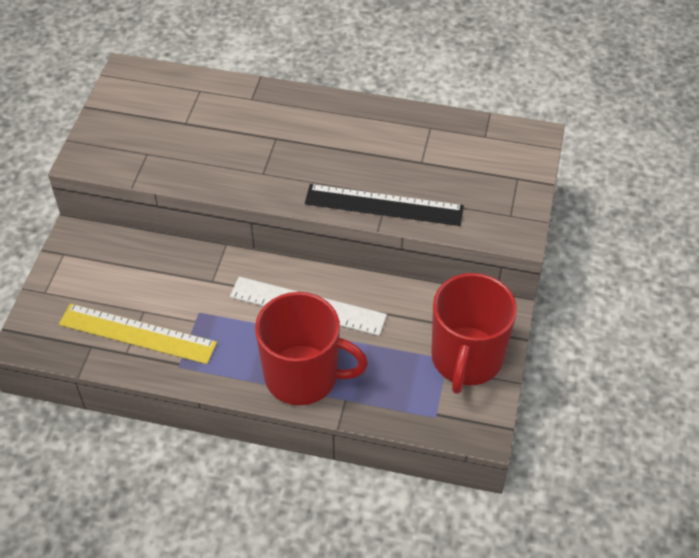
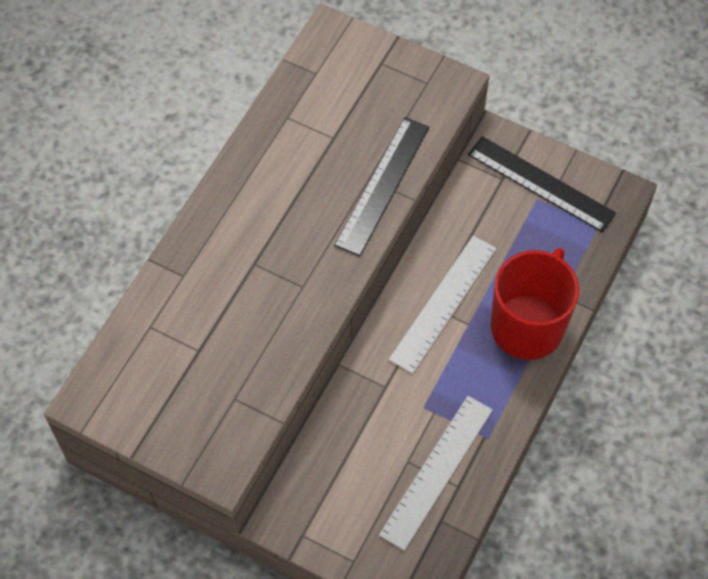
camera: 75 degrees left, 10 degrees up
(137, 334) = (437, 471): yellow ruler -> white ruler
(466, 359) = (541, 183): red mug -> black ruler

